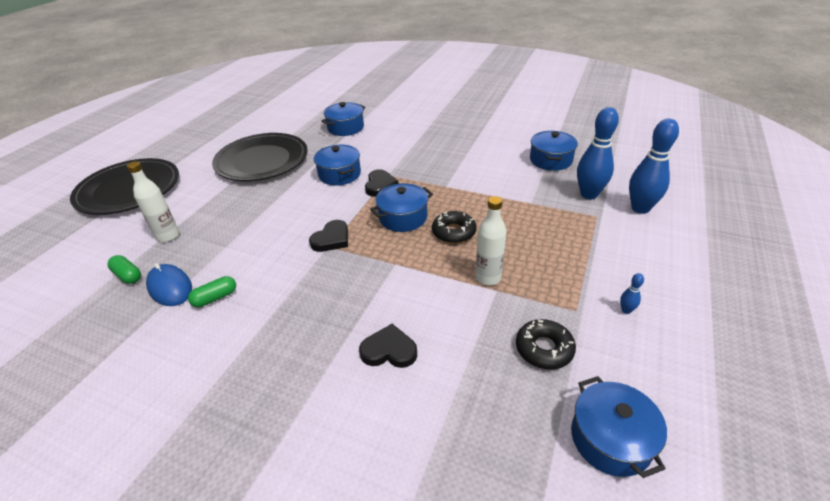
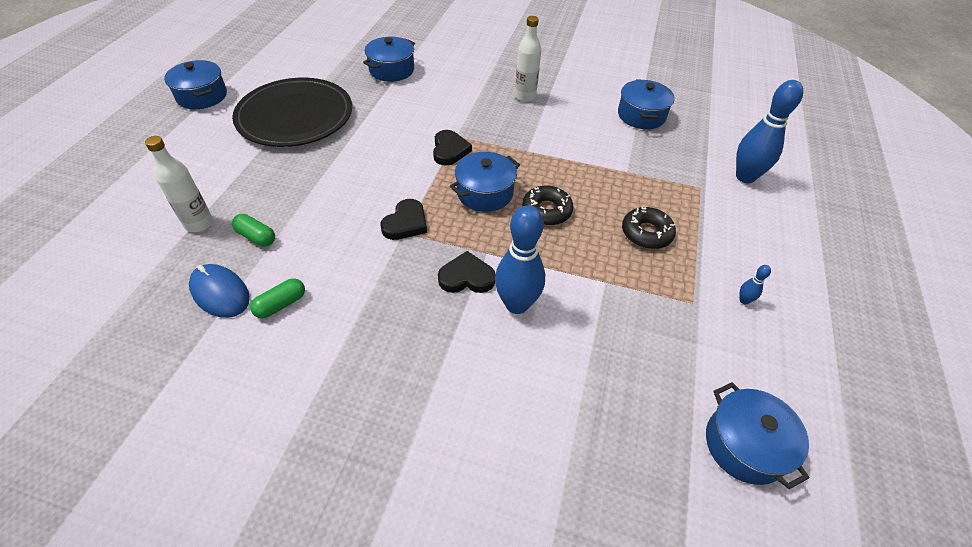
camera: 10 degrees left, 10 degrees up
(128, 275) = (161, 279): green capsule -> green capsule (256, 237)
(129, 190) = (128, 159): black plate -> none
(339, 174) = (397, 135): blue pot -> blue pot (202, 96)
(389, 350) = (499, 360): black heart -> black heart (466, 277)
(488, 278) = (594, 267): white bottle -> white bottle (525, 96)
(544, 349) = (665, 349): black donut -> black donut (646, 233)
(588, 194) = (688, 160): blue bowling pin -> blue bowling pin (516, 304)

